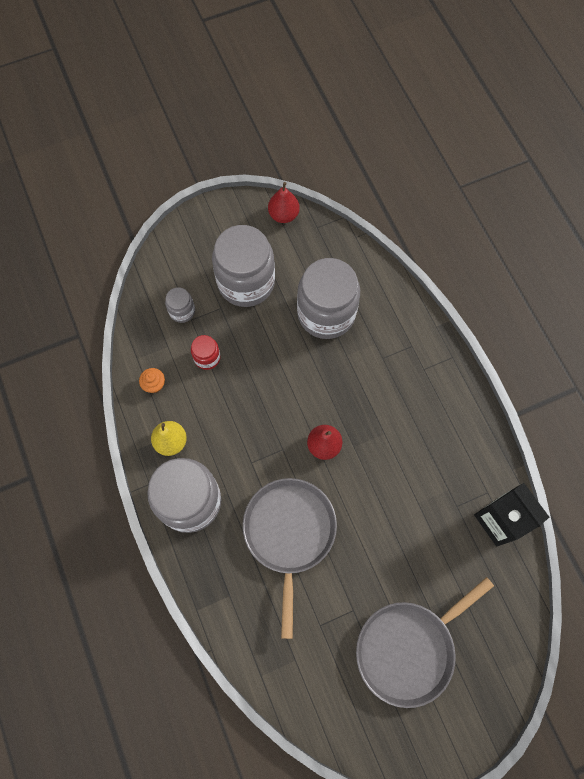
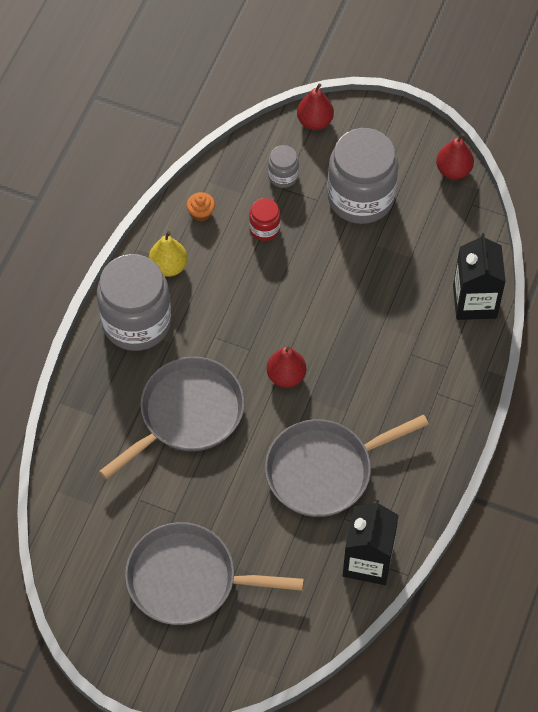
camera: 45 degrees right, 10 degrees down
(164, 256) = (315, 121): none -> red pear
(326, 313) = (401, 279): grey jar -> none
(383, 288) = (474, 301): none -> black carton
(412, 486) = (324, 470): none -> grey pan

